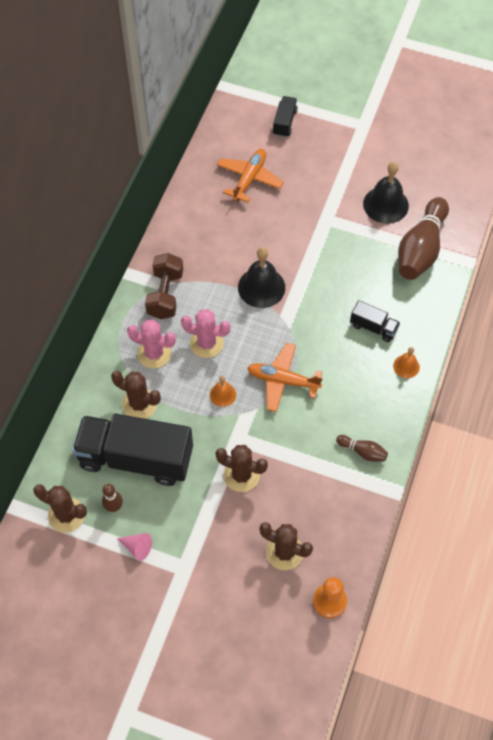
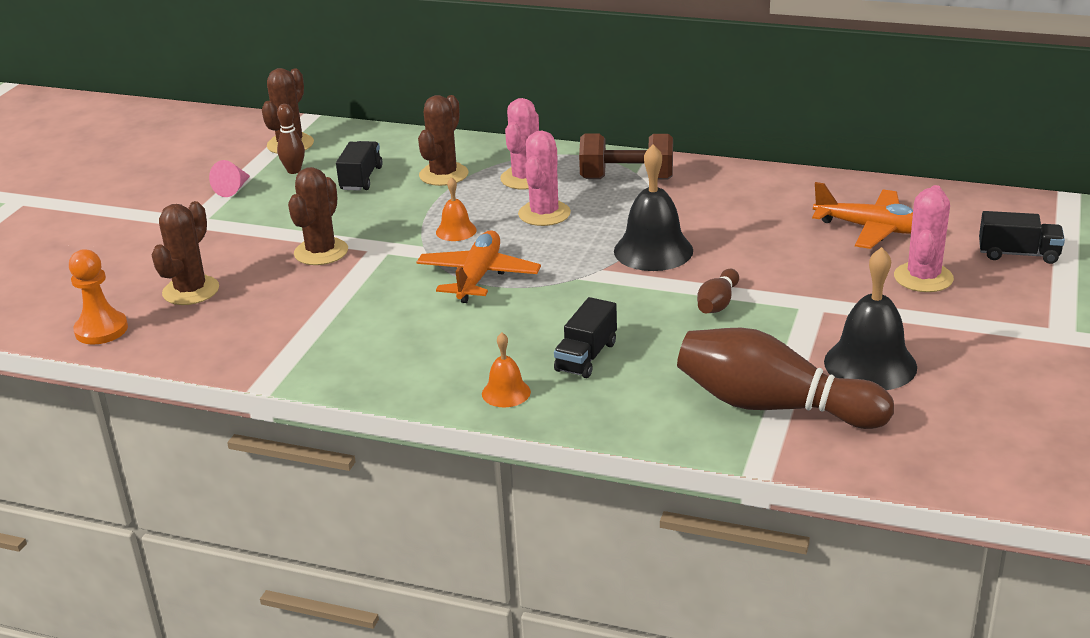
camera: 90 degrees right, 30 degrees down
(136, 458) = (361, 178): black truck -> black truck, size x0.45
(305, 167) = (923, 278): none -> pink cactus
(362, 452) = (342, 352): brown bowling pin -> brown bowling pin (717, 303)

